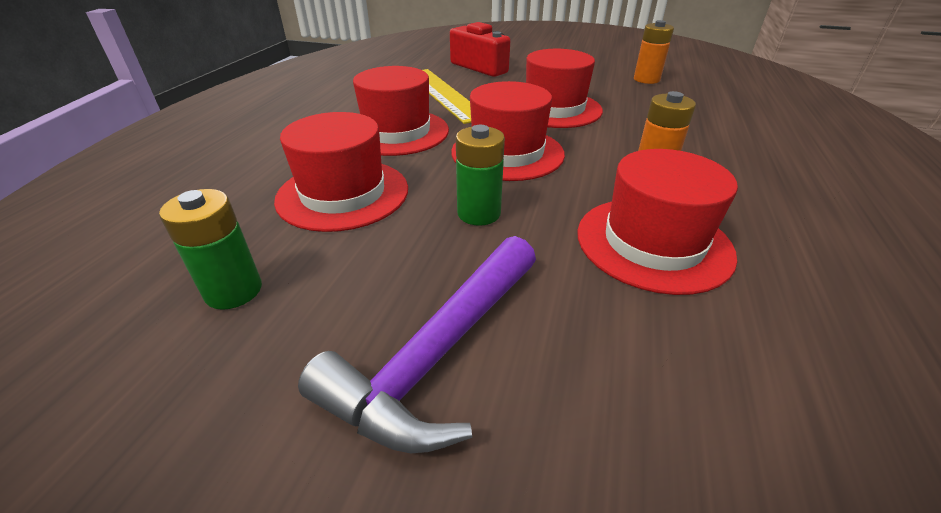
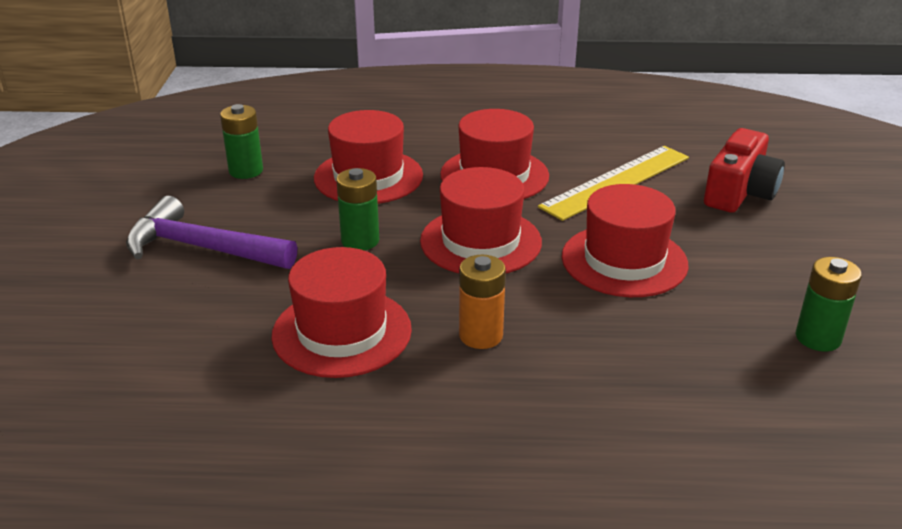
camera: 75 degrees right, 5 degrees down
(646, 79) = (818, 338): orange battery -> green battery

